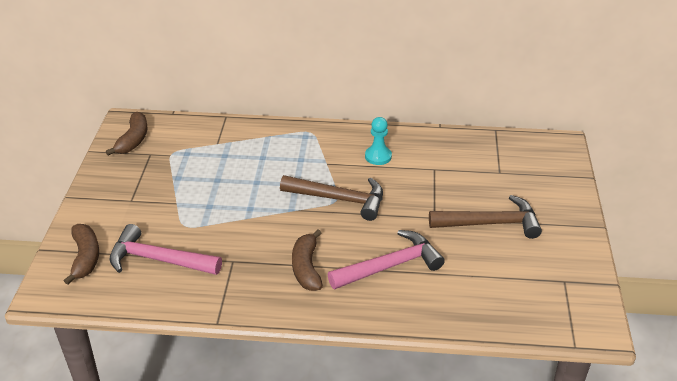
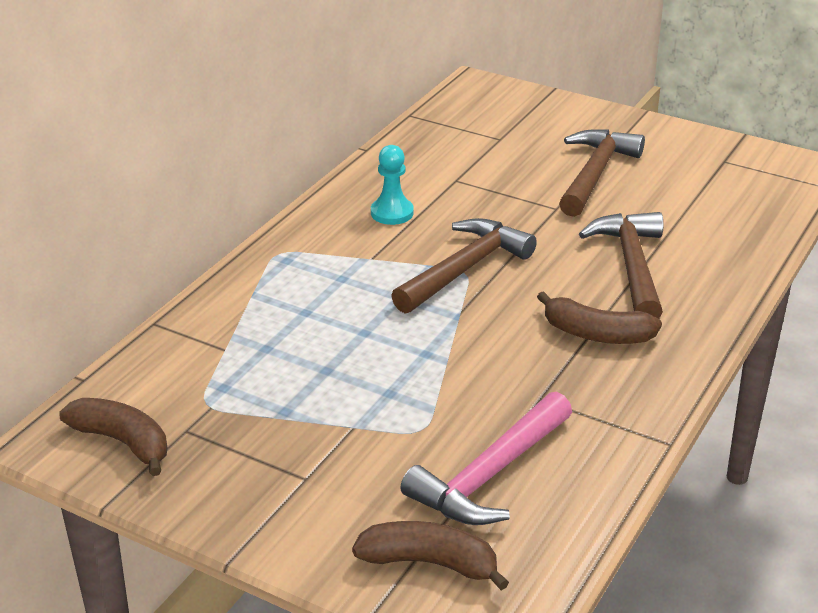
camera: 65 degrees left, 5 degrees down
(390, 265) = (631, 266): pink hammer -> brown hammer

